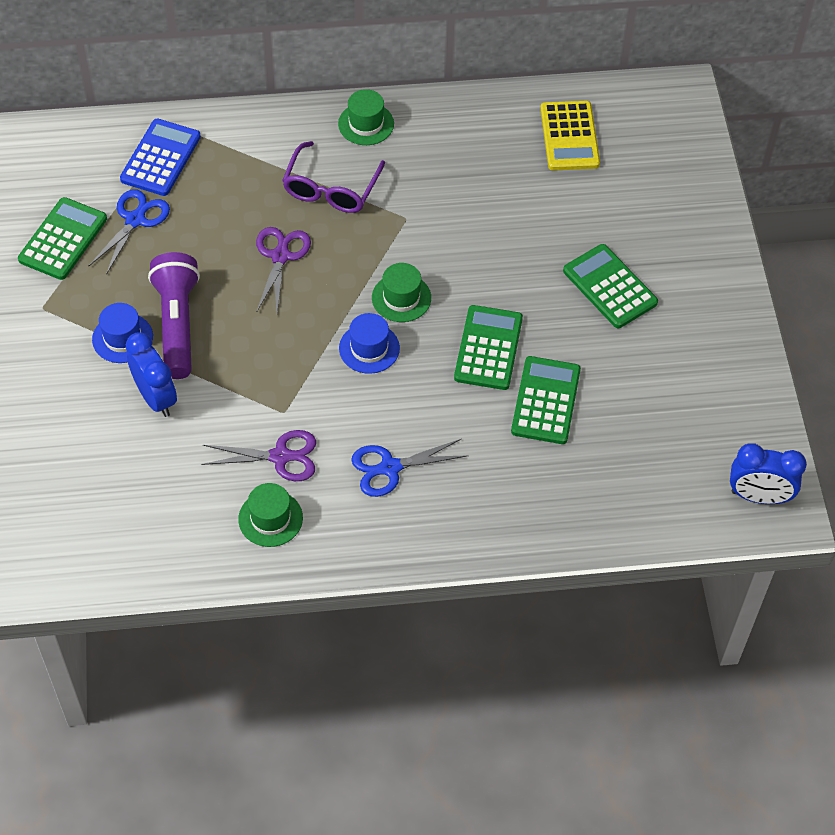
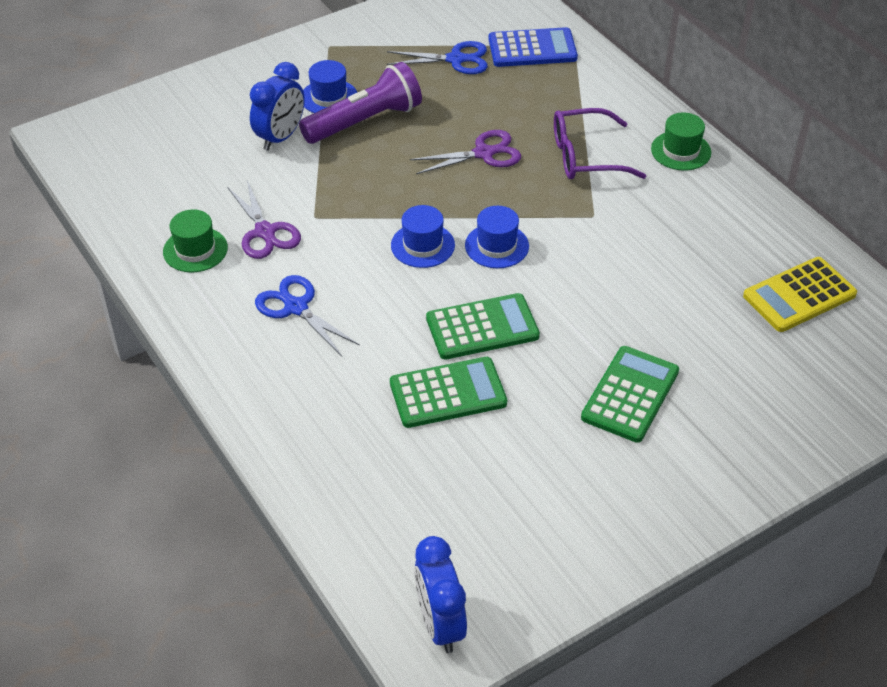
camera: 65 degrees right, 10 degrees down
(63, 239) = (405, 30): green calculator -> none
(401, 298) = (497, 246): green hat -> blue hat

